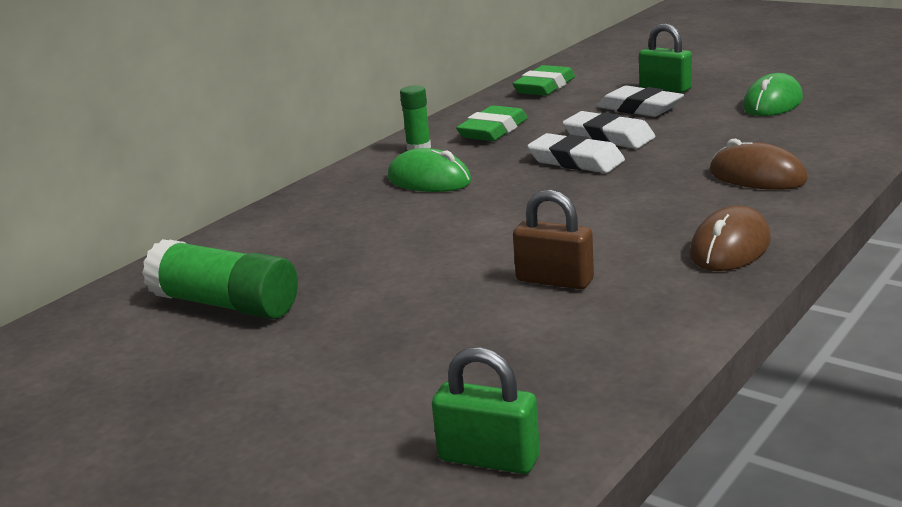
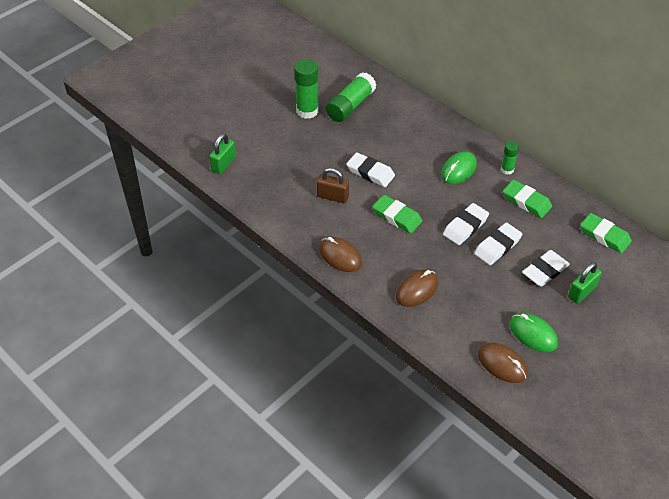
camera: 95 degrees right, 25 degrees up
(241, 359) = (307, 111): none -> green glue stick
(461, 252) = (370, 172): none -> white eraser
(554, 280) = (332, 197): brown padlock -> brown padlock turned 75 degrees clockwise
(581, 213) = (397, 217): none -> green eraser
(850, 112) = (502, 364): none -> brown mouse

